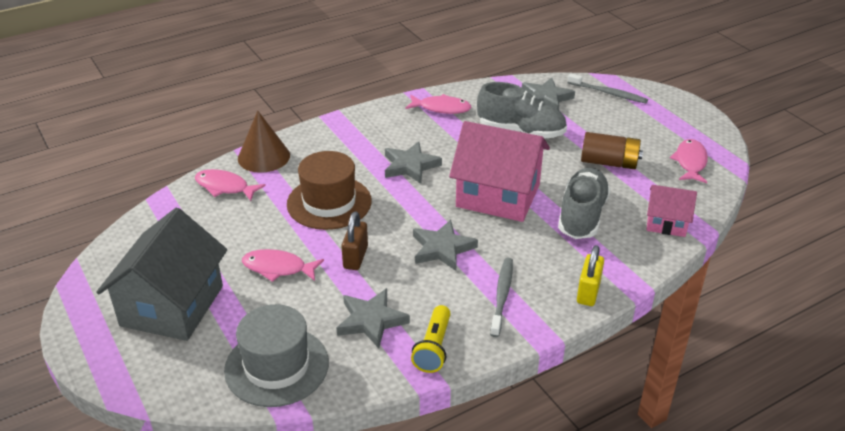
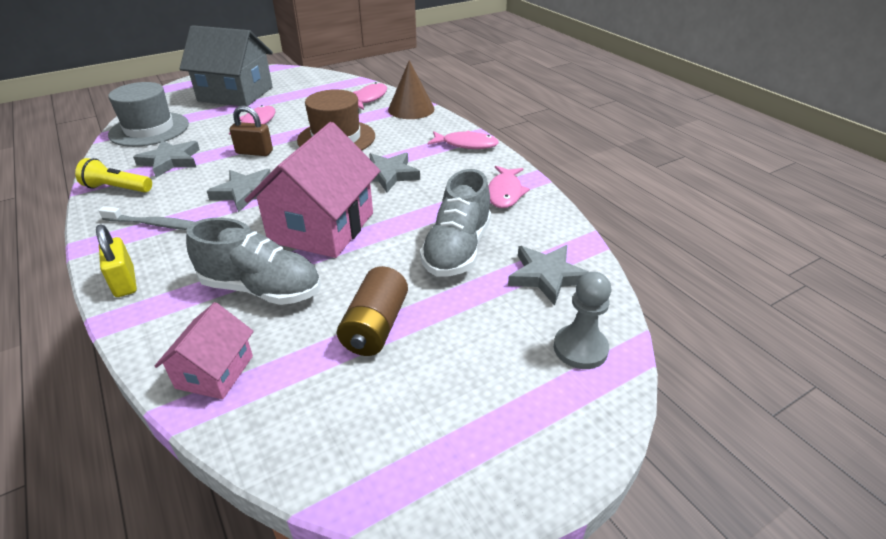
camera: 90 degrees right, 0 degrees up
(588, 292) = (125, 282): yellow padlock -> yellow padlock turned 45 degrees clockwise
(609, 93) = (580, 348): grey toothbrush -> grey pawn
(690, 162) = (364, 432): pink fish -> pink fish (466, 144)

